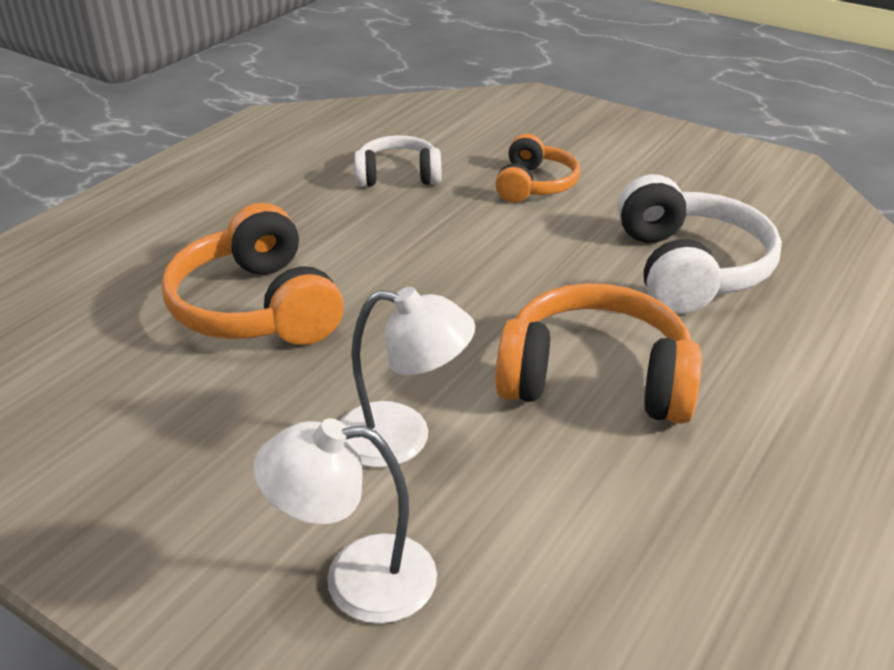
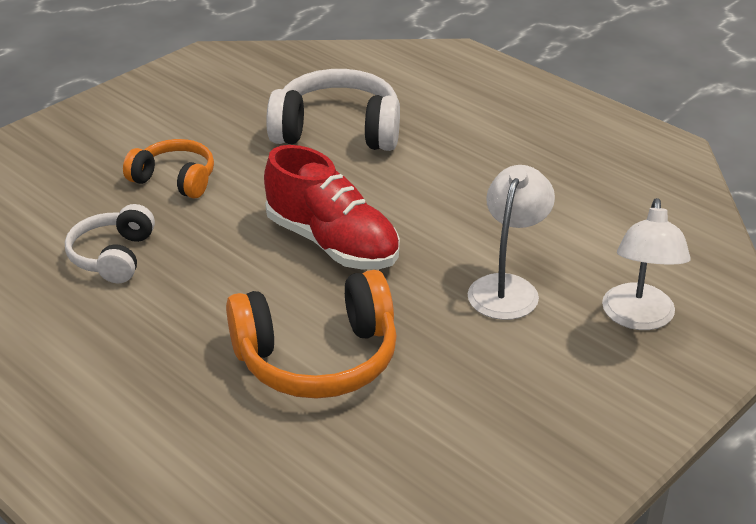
camera: 80 degrees left, 0 degrees up
(456, 292) = (332, 243): none -> red shoe
(595, 379) = (459, 194): orange headphones -> none

